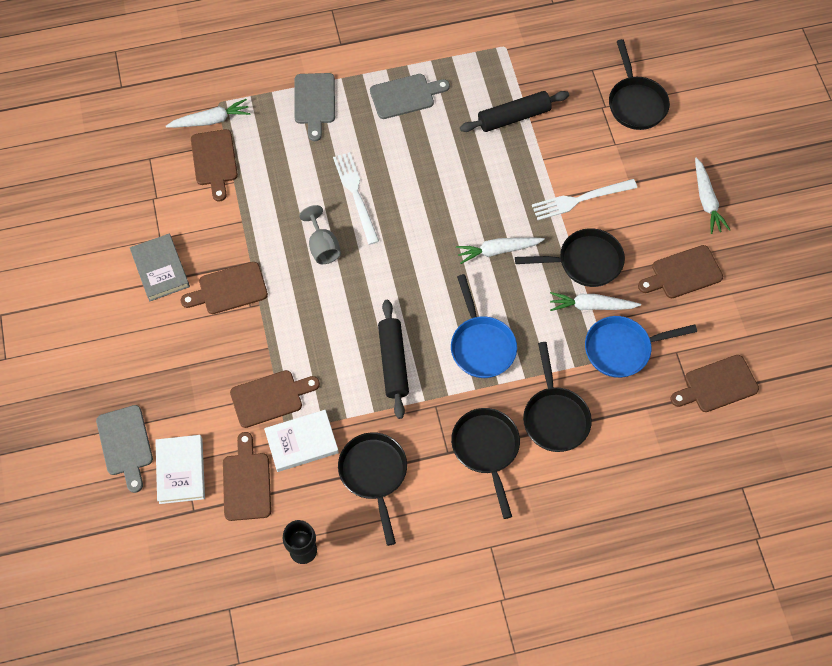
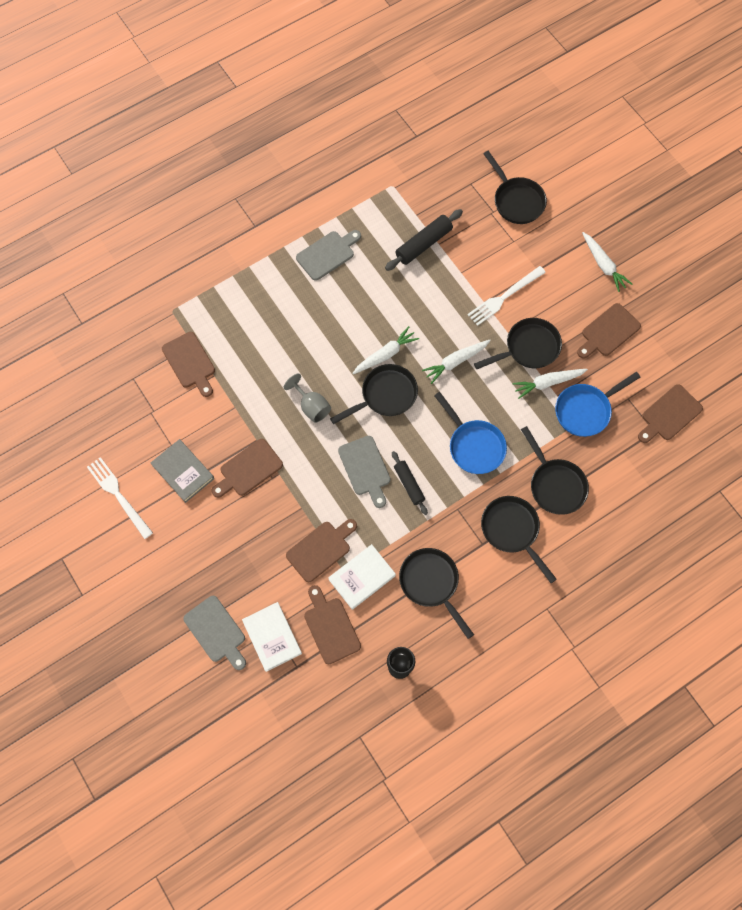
camera: 20 degrees left, 5 degrees up
(210, 120) = (172, 328): white carrot -> white carrot (385, 355)
(314, 102) = (254, 284): grey cutting board -> grey cutting board (365, 468)
(356, 195) = (321, 353): white fork -> white fork (118, 495)
(393, 362) = (409, 484): black rolling pin -> black rolling pin, size x0.66
(406, 261) = (385, 395): none -> black pan

